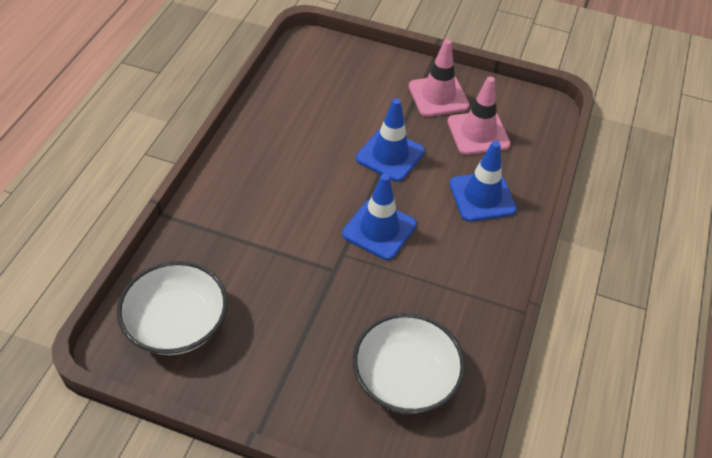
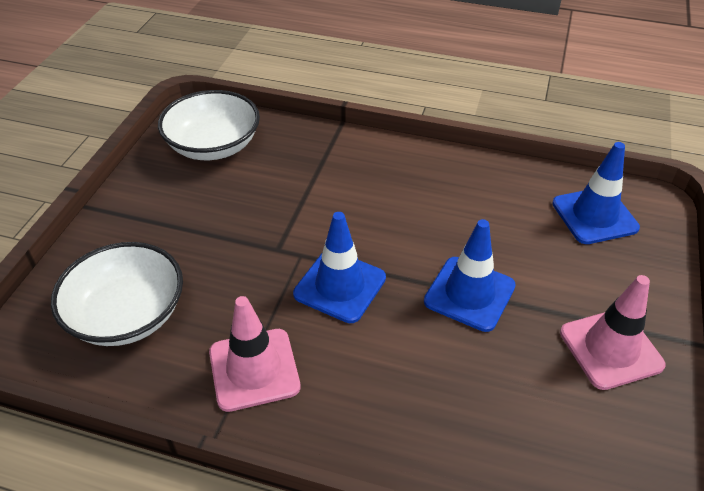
camera: 90 degrees right, 5 degrees down
(478, 133) = (547, 401): pink traffic cone -> pink traffic cone (254, 369)
(482, 197) = (414, 402): blue traffic cone -> blue traffic cone (594, 216)

